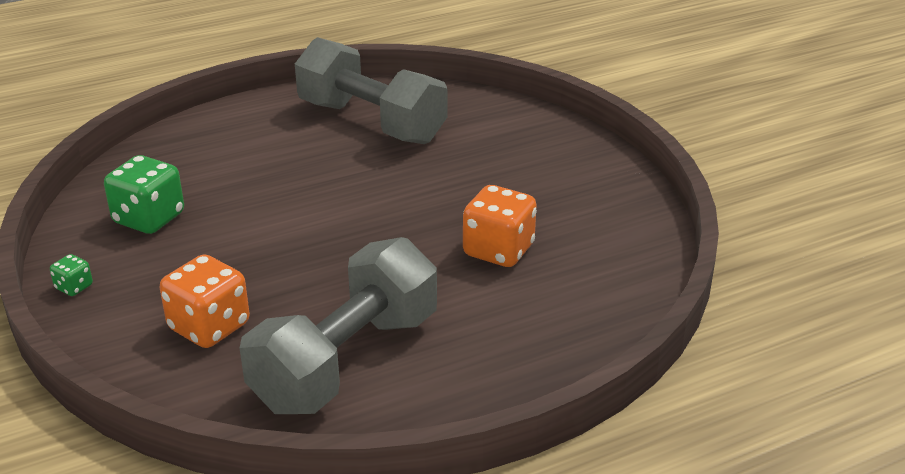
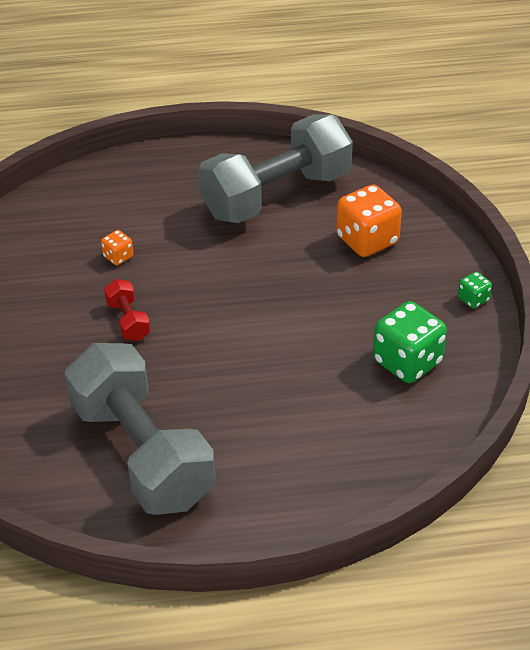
camera: 160 degrees left, 10 degrees up
(445, 199) = (128, 321): none -> red dumbbell
(498, 251) = (118, 257): orange dice -> orange dice, size x0.48

